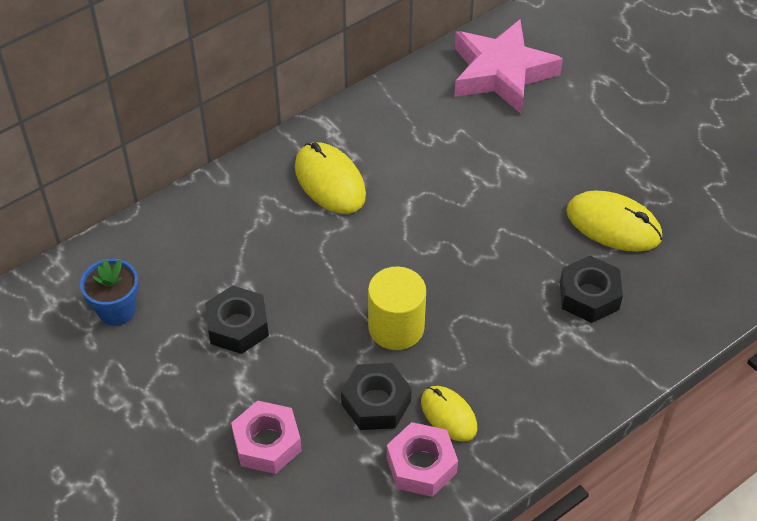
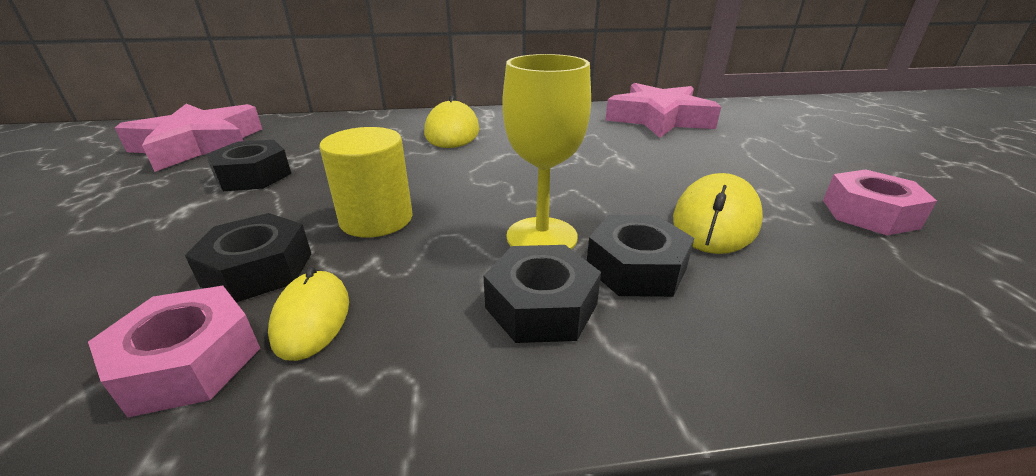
camera: 30 degrees right, 20 degrees down
(117, 310) = (199, 145): blue flower pot -> pink star
(267, 443) = (106, 258): pink nut -> pink nut (869, 214)
(518, 293) = (541, 237): none -> yellow goblet
(558, 349) = (541, 306): none -> black nut
(613, 224) = (715, 220): yellow mouse -> yellow mouse turned 60 degrees clockwise

